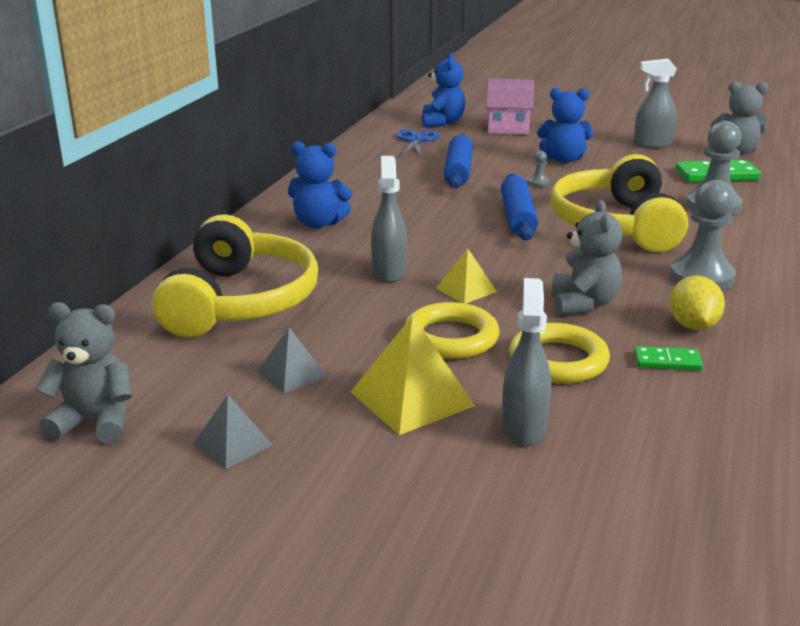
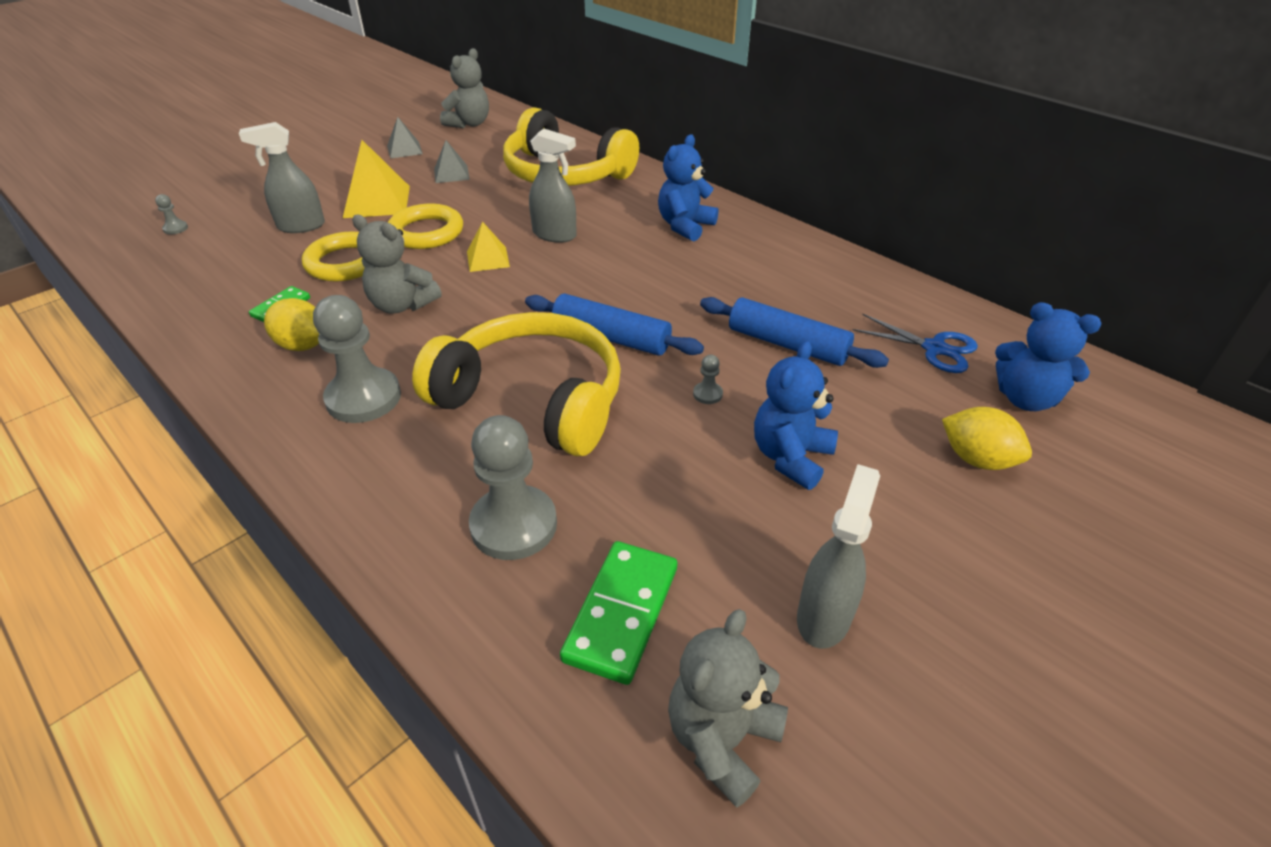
camera: 115 degrees right, 15 degrees up
(508, 128) = (977, 459): pink house -> yellow lemon
(524, 427) = (301, 226): grey spray bottle -> grey spray bottle turned 135 degrees clockwise
(644, 538) = (175, 228): none -> grey pawn

